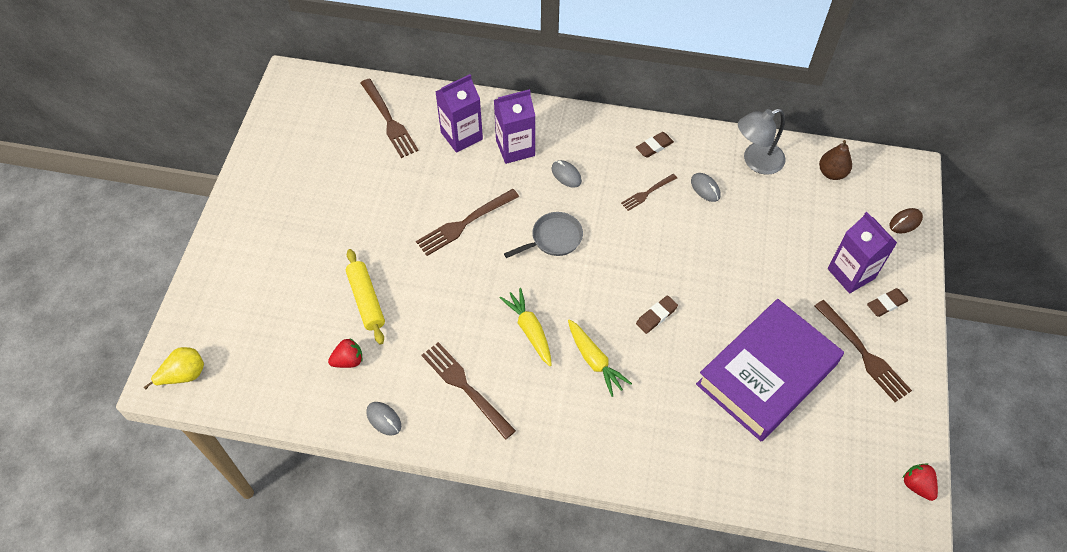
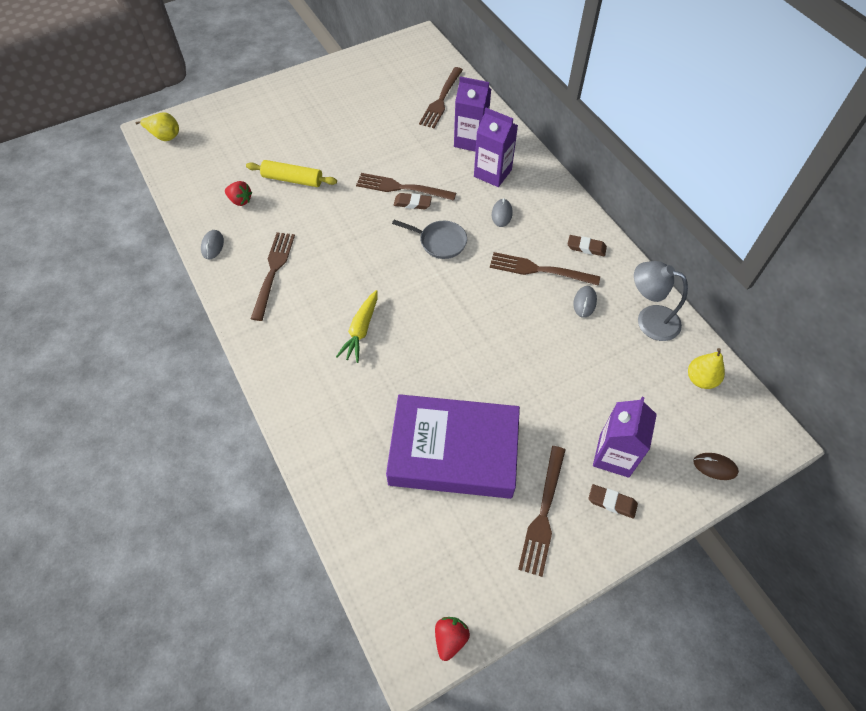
camera: 50 degrees right, 0 degrees up
(366, 300) = (292, 179): yellow rolling pin -> yellow rolling pin turned 75 degrees clockwise
(530, 330) = (351, 277): yellow carrot -> none
(647, 193) = (539, 270): brown fork -> brown fork, size x1.72
(656, 316) = (435, 344): brown eraser -> brown eraser (412, 203)
(831, 173) = (700, 379): brown pear -> yellow pear

